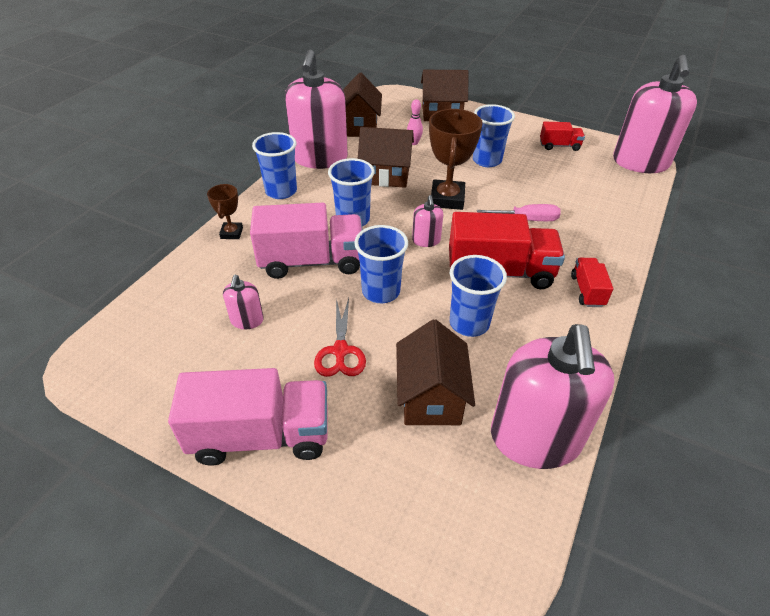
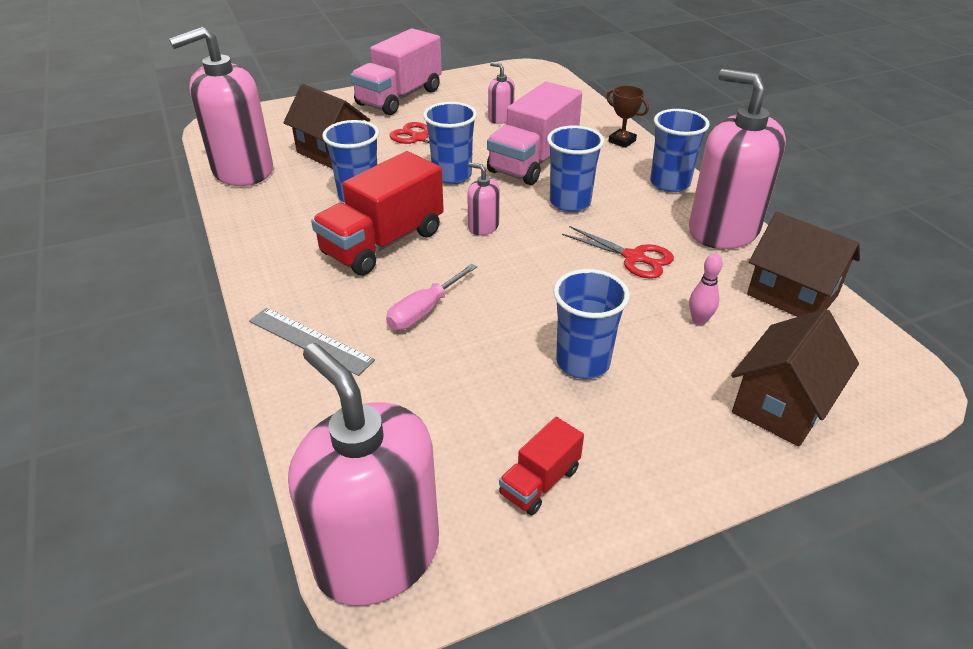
camera: 130 degrees right, 5 degrees down
(385, 175) = (633, 258): brown house -> red scissors
(447, 199) = (534, 276): brown trophy -> none
(535, 438) = (242, 170): pink soap dispenser -> pink soap dispenser turned 75 degrees counterclockwise
(587, 291) = (285, 277): red truck -> none
(604, 243) = (310, 340): none -> grey ruler

